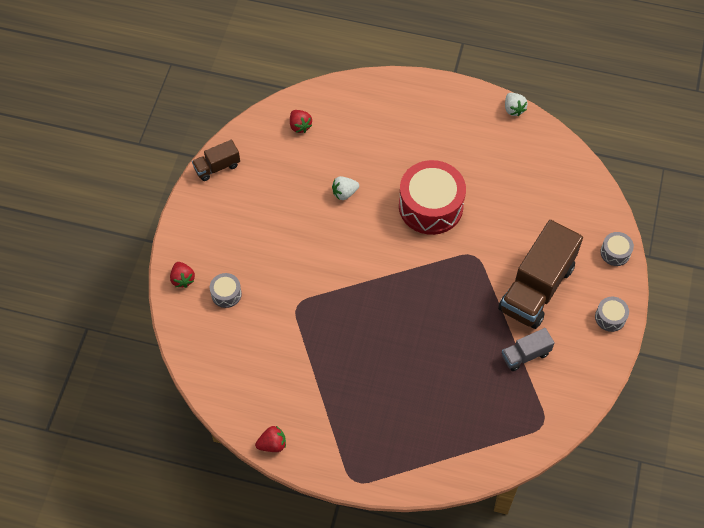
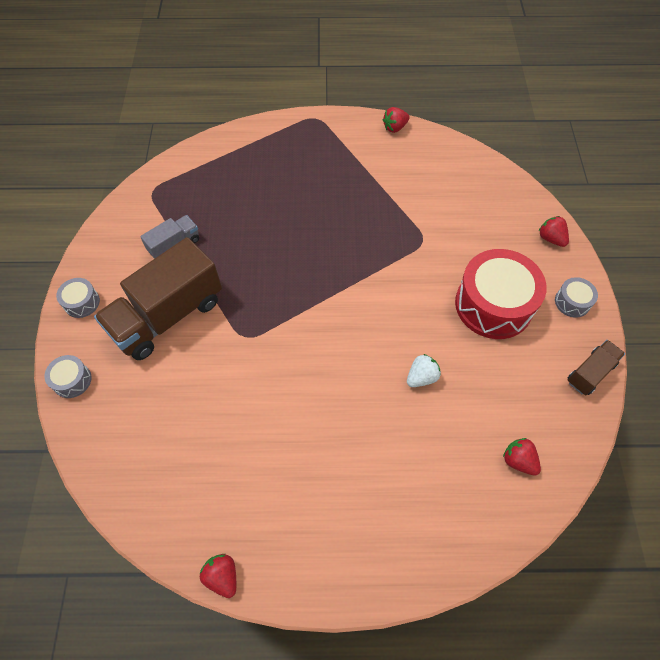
camera: 165 degrees right, 0 degrees up
(226, 294) = (499, 235): grey drum -> grey drum (572, 302)
(430, 206) = (310, 386): red drum -> red drum (493, 305)
(513, 109) = (222, 576): white strawberry -> red strawberry
(536, 288) = (167, 316): brown truck -> brown truck turned 150 degrees counterclockwise

